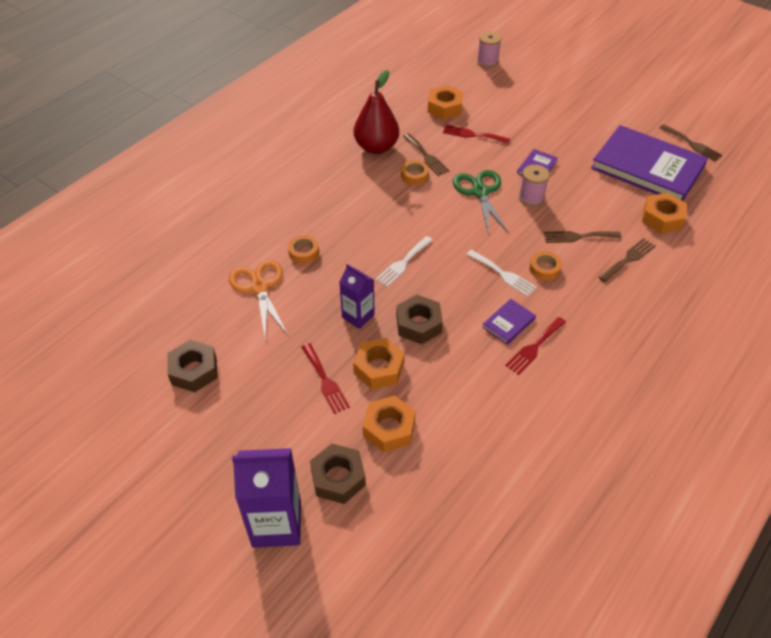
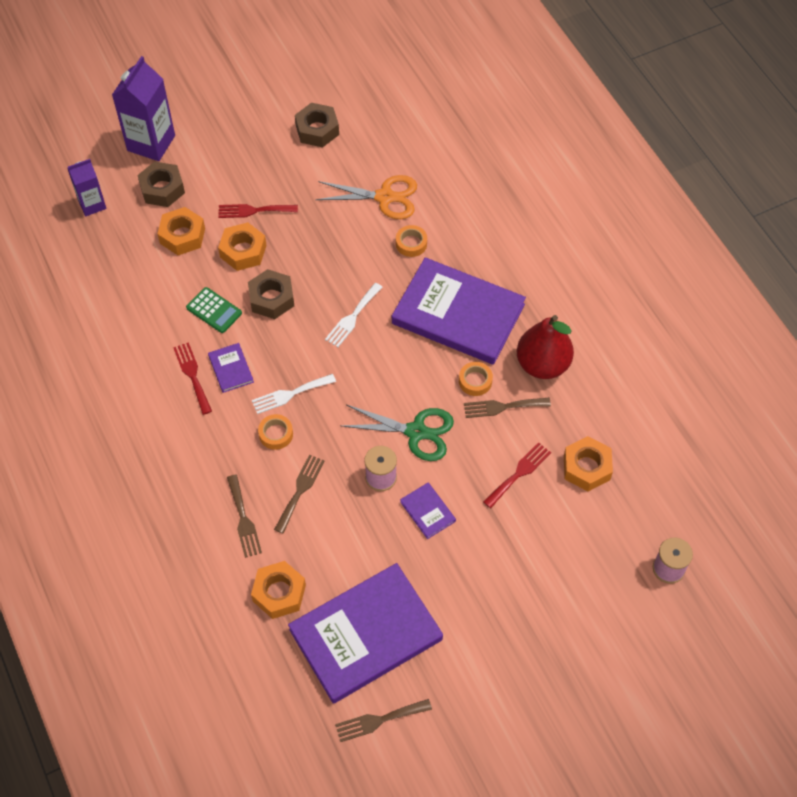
camera: 115 degrees right, 10 degrees up
(358, 316) = (308, 257): purple carton -> purple carton (92, 204)
(359, 202) = (458, 314): none -> purple book
(403, 263) = (352, 317): white fork -> white fork turned 120 degrees counterclockwise
(458, 361) = (214, 310): none -> green calculator

